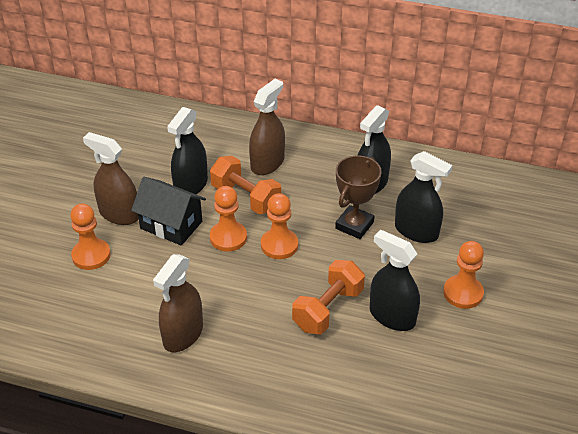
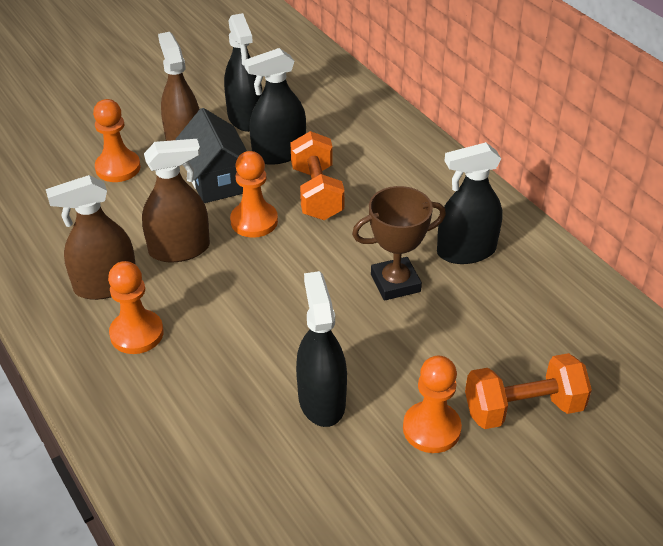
camera: 40 degrees right, 0 degrees up
(267, 163) = (378, 172): brown spray bottle -> brown spray bottle (179, 249)
(279, 245) = (294, 257): orange pawn -> orange pawn (137, 333)
(328, 309) = (265, 349): orange dumbbell -> orange dumbbell (523, 408)
(416, 231) = (458, 329): black spray bottle -> black spray bottle (245, 118)

